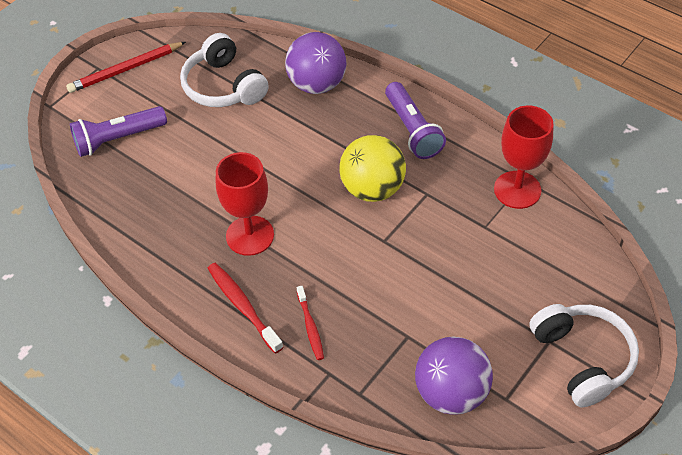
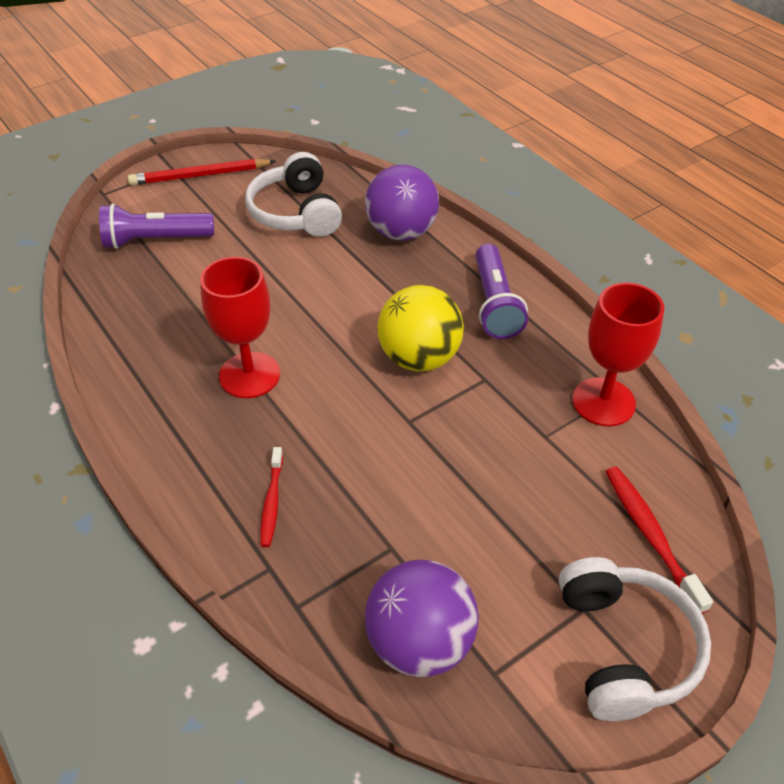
camera: 15 degrees right, 5 degrees down
(243, 306) = (202, 455): red toothbrush -> red toothbrush (650, 535)

